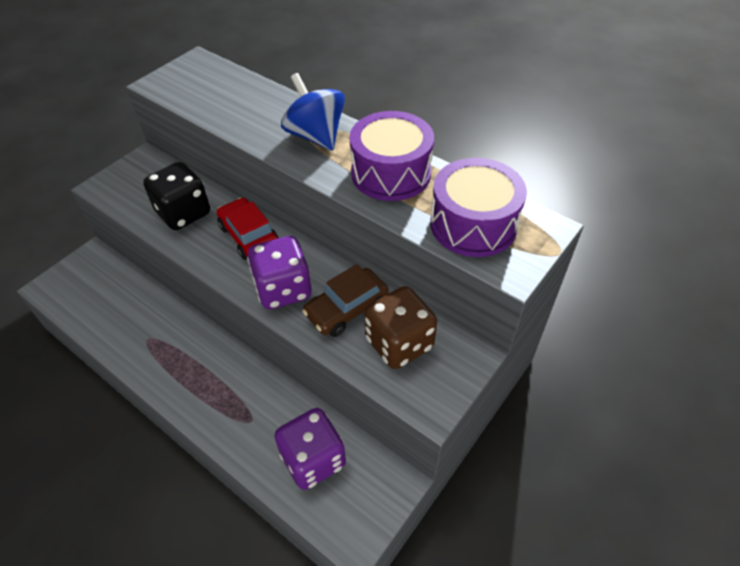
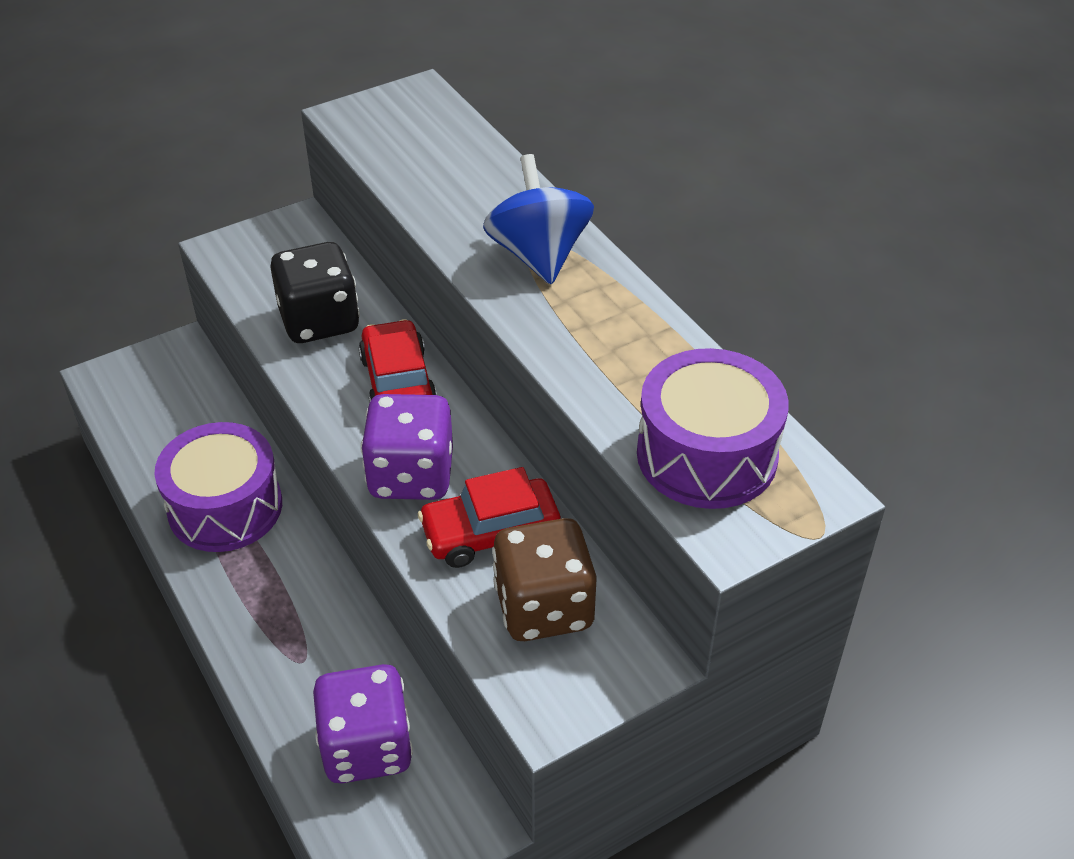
camera: 20 degrees right, 5 degrees down
(346, 309) = (490, 533): brown car -> red car
(391, 173) = (622, 342): purple drum -> purple drum (225, 507)

